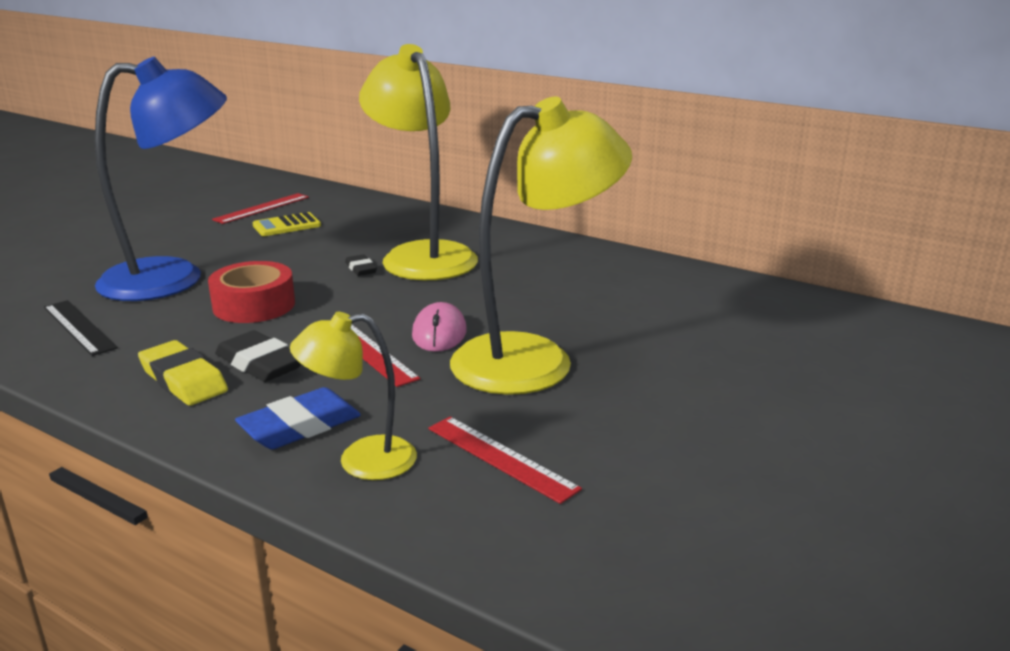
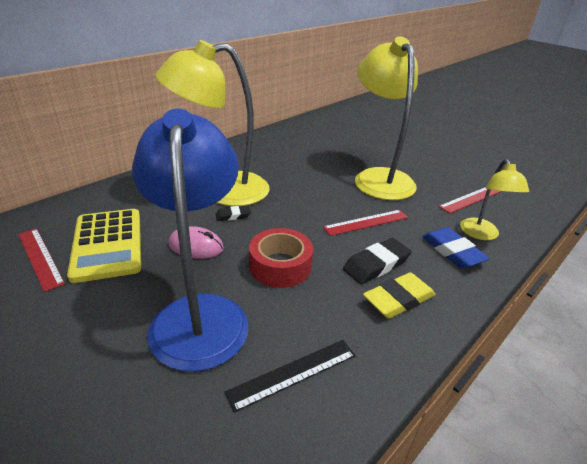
camera: 80 degrees left, 10 degrees up
(287, 225) = (107, 244): yellow calculator -> yellow calculator, size x1.83
(439, 333) = (344, 198): pink mouse -> pink mouse (196, 246)

